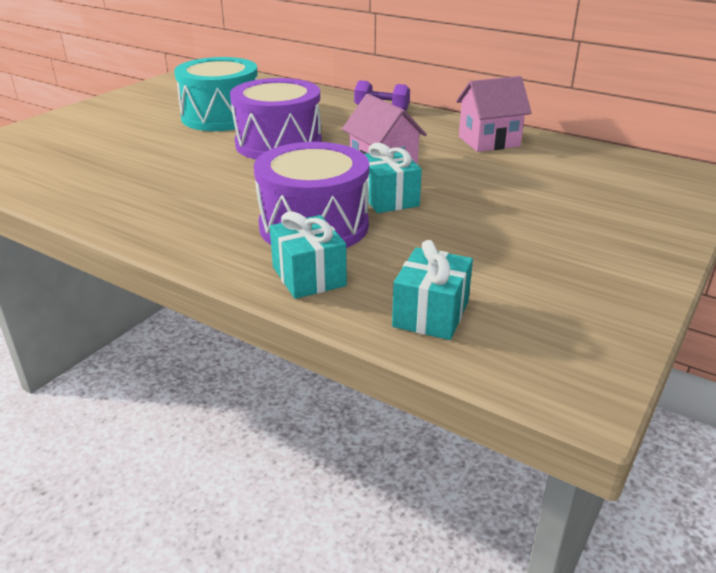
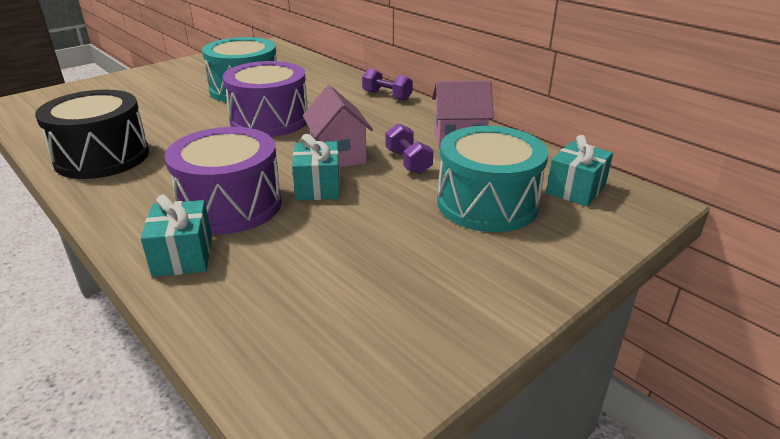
camera: 15 degrees right, 0 degrees up
(123, 199) = (102, 157): none -> black drum
(431, 314) = (255, 316): turquoise gift -> turquoise gift (575, 189)
(457, 166) = (408, 162): none -> purple dumbbell
(561, 192) = (487, 203): none -> turquoise drum

